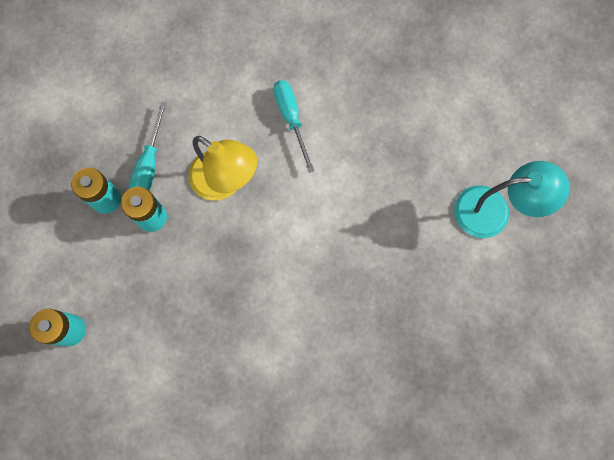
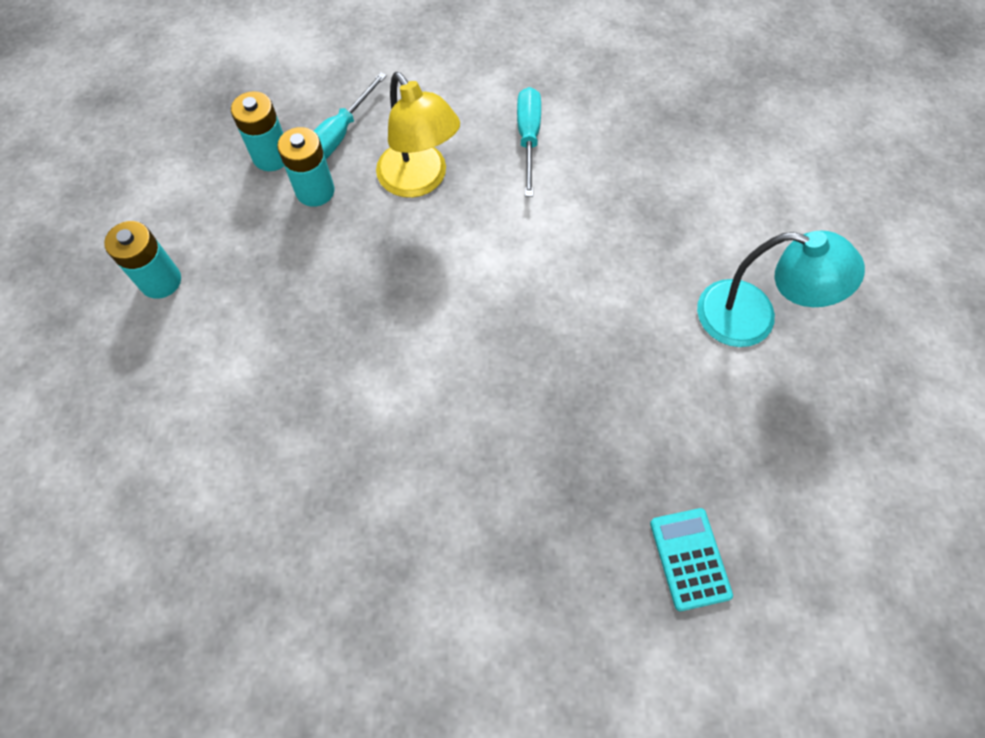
camera: 20 degrees right, 10 degrees down
(506, 398) = (690, 559): none -> turquoise calculator

